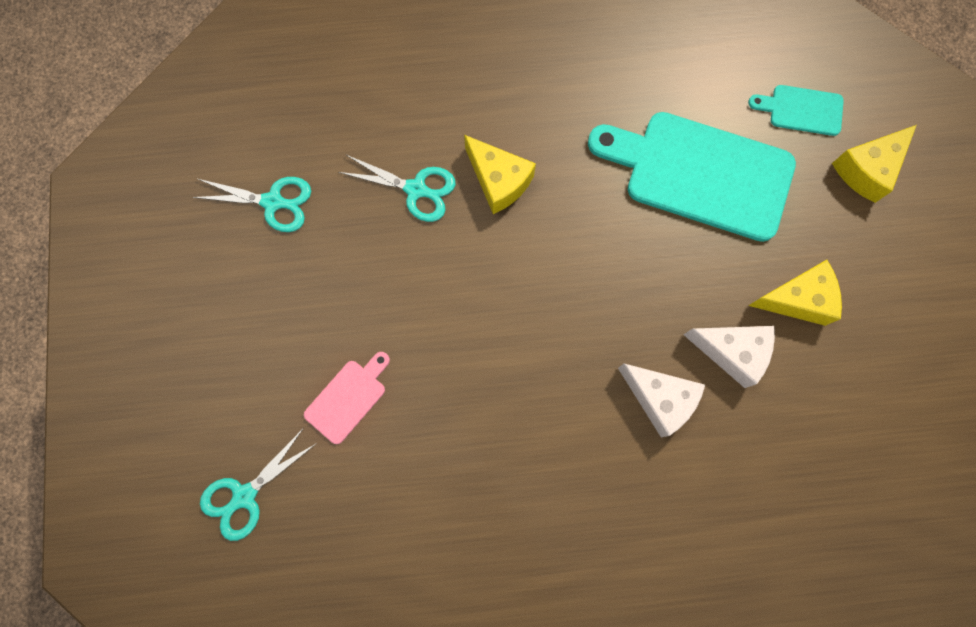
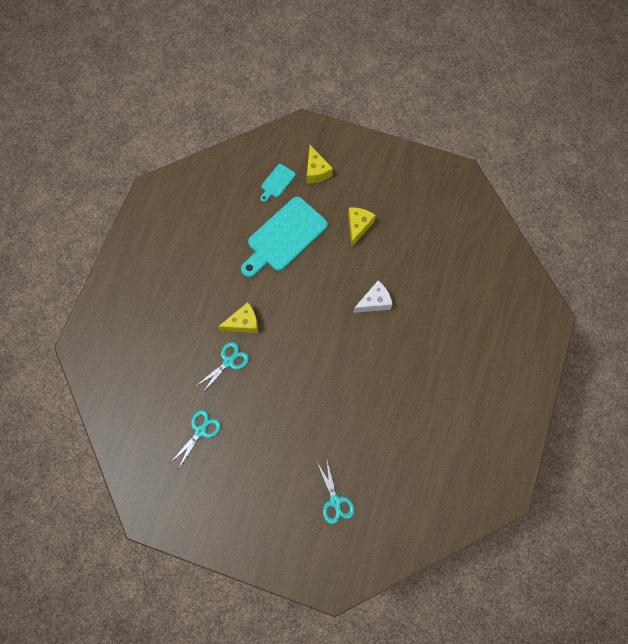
camera: 65 degrees left, 5 degrees down
(348, 398) = (312, 435): pink cutting board -> none
(732, 352) = (368, 263): white cheese -> none

